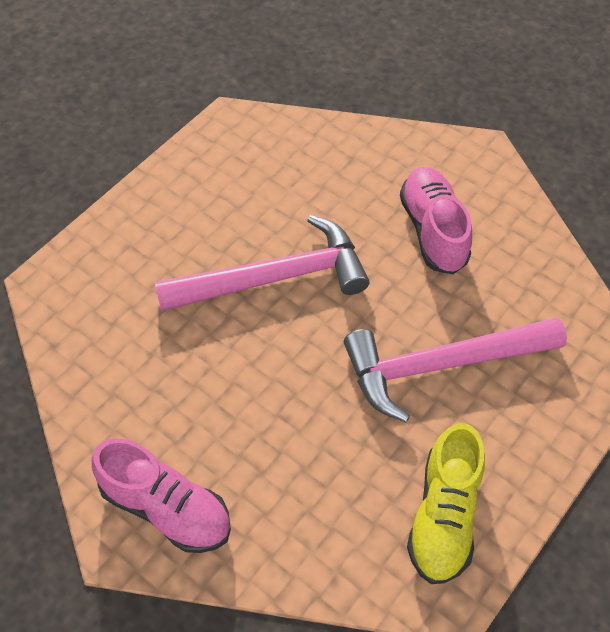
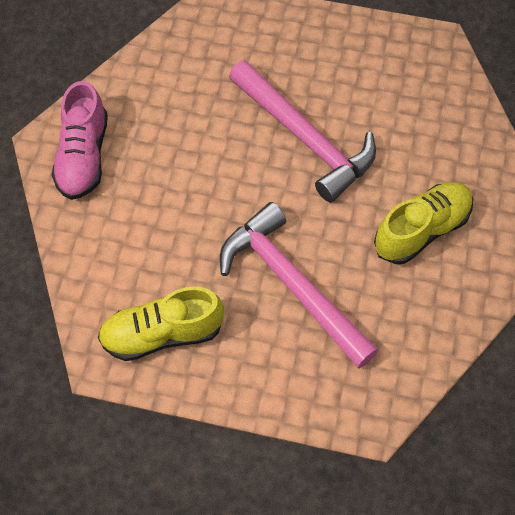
camera: 65 degrees right, 5 degrees up
(433, 230) = (421, 230): pink shoe -> yellow shoe

